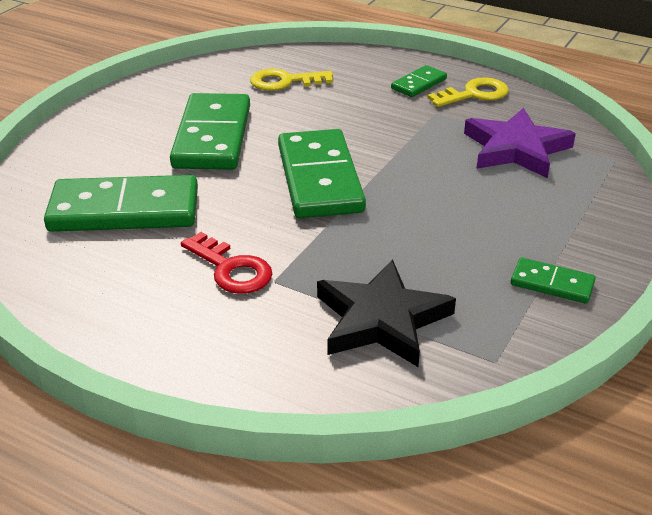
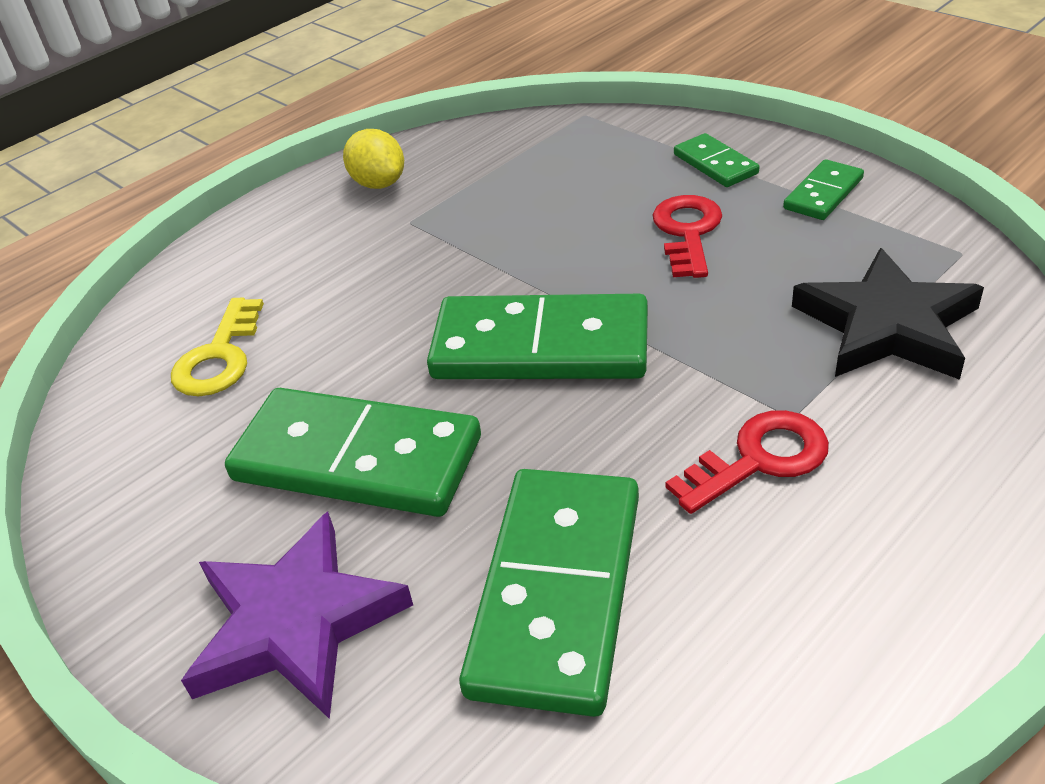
camera: 70 degrees left, 5 degrees up
(418, 84) = (320, 225): green domino -> green domino (715, 164)
(468, 222) = (687, 232): none -> red key
(474, 94) = (379, 183): yellow key -> yellow lemon
(516, 149) = (534, 173): purple star -> purple star (296, 623)

